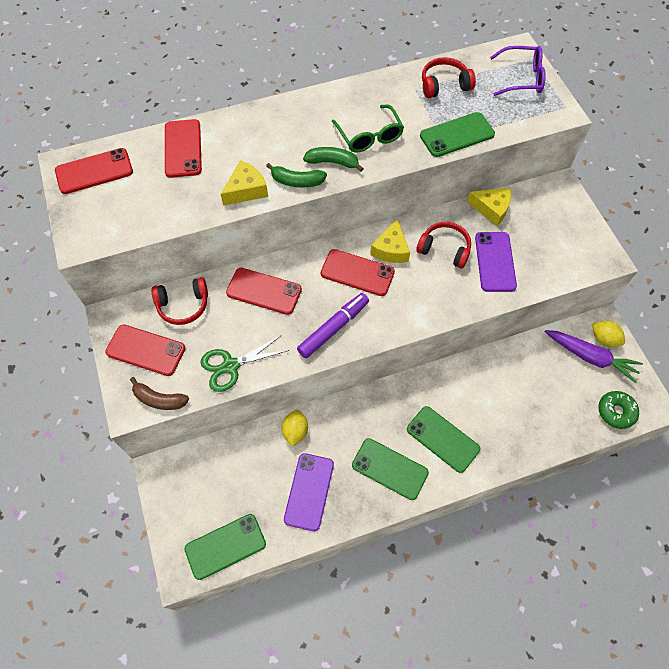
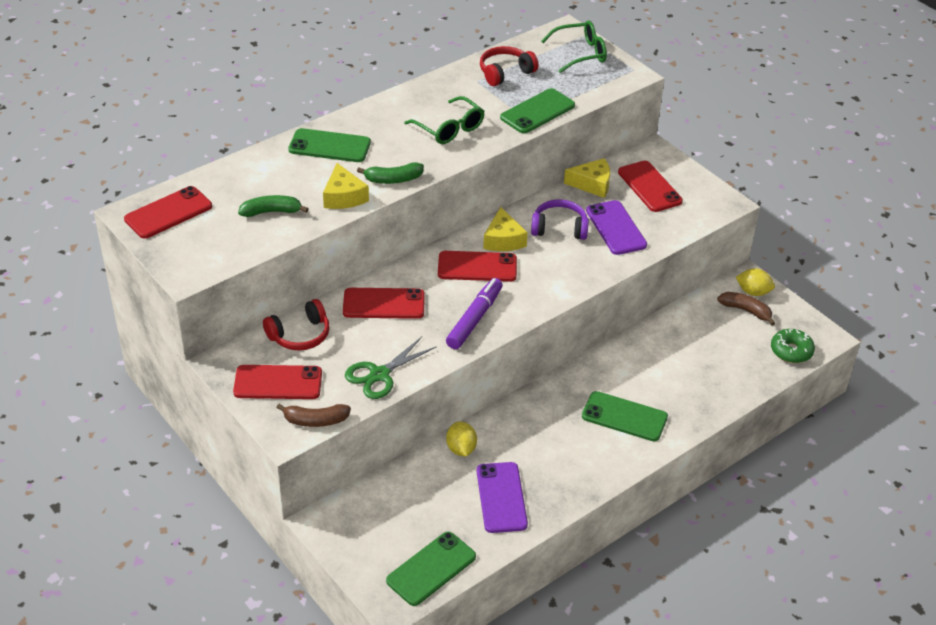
camera: 20 degrees left, 20 degrees down
(183, 148) = (256, 175): red phone -> red phone (649, 187)
(246, 190) = (343, 197): yellow cheese -> yellow cheese turned 135 degrees clockwise
(333, 162) = (422, 157): green banana -> green banana (271, 212)
(389, 469) = (579, 456): green phone -> green phone (329, 146)
(444, 249) = (559, 228): red headphones -> purple headphones
(521, 78) = (580, 53): purple glasses -> green glasses
(590, 357) = (746, 311): purple carrot -> brown banana

